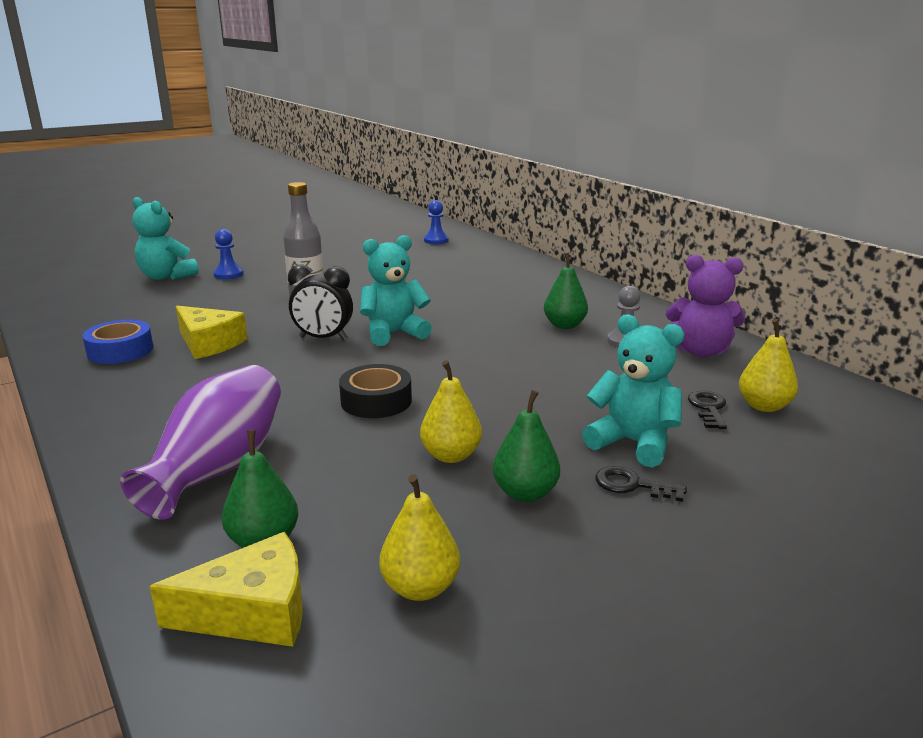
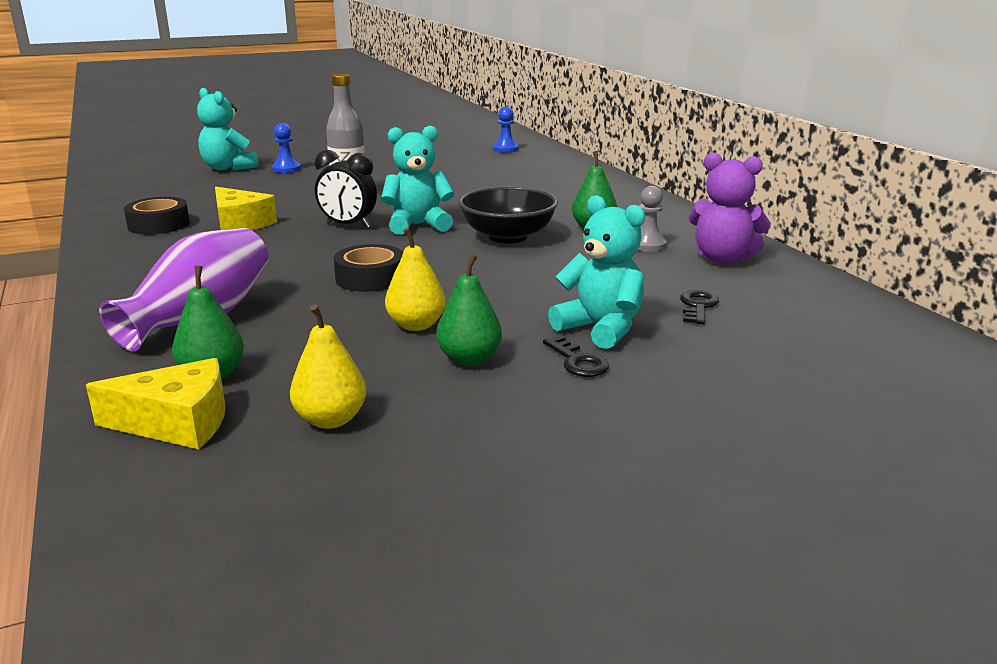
camera: 10 degrees right, 0 degrees up
(120, 350) = (158, 224): blue tape -> black tape
(488, 341) = (507, 237): none -> black bowl
(632, 485) = (577, 361): black key -> black key turned 150 degrees counterclockwise
(764, 406) = (758, 308): yellow pear -> none

